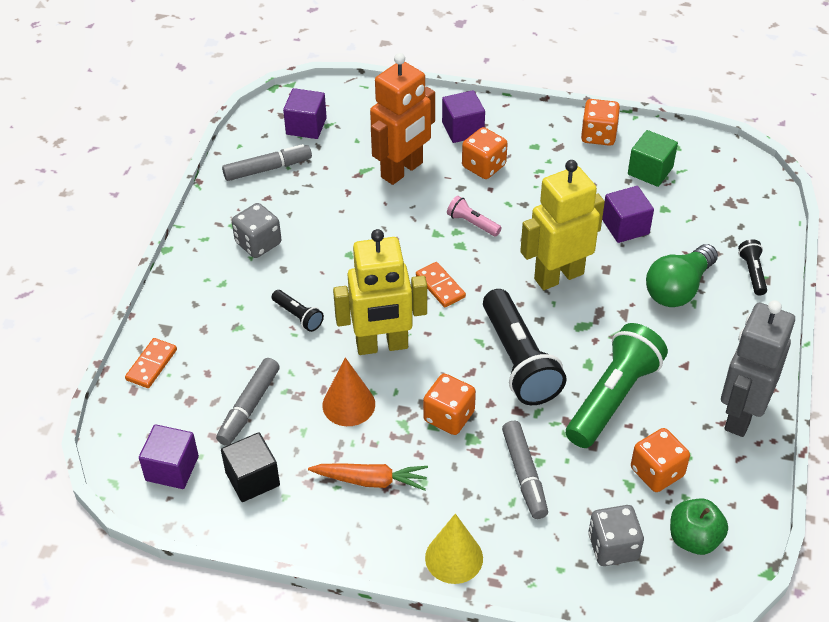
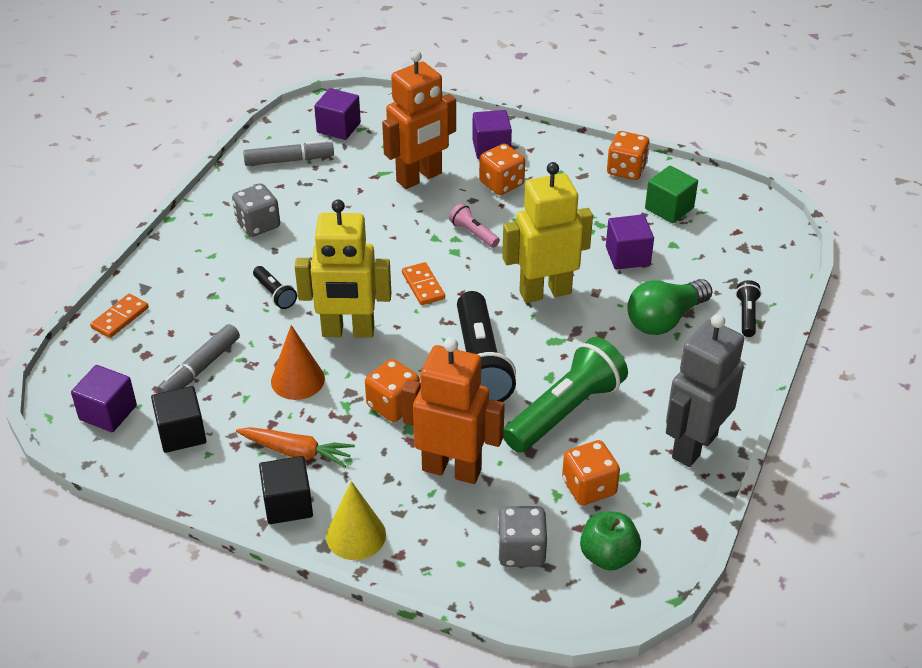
camera: 10 degrees right, 5 degrees down
(379, 536) = (288, 504): none -> black cube
(524, 474) = (452, 469): grey marker -> orange robot

